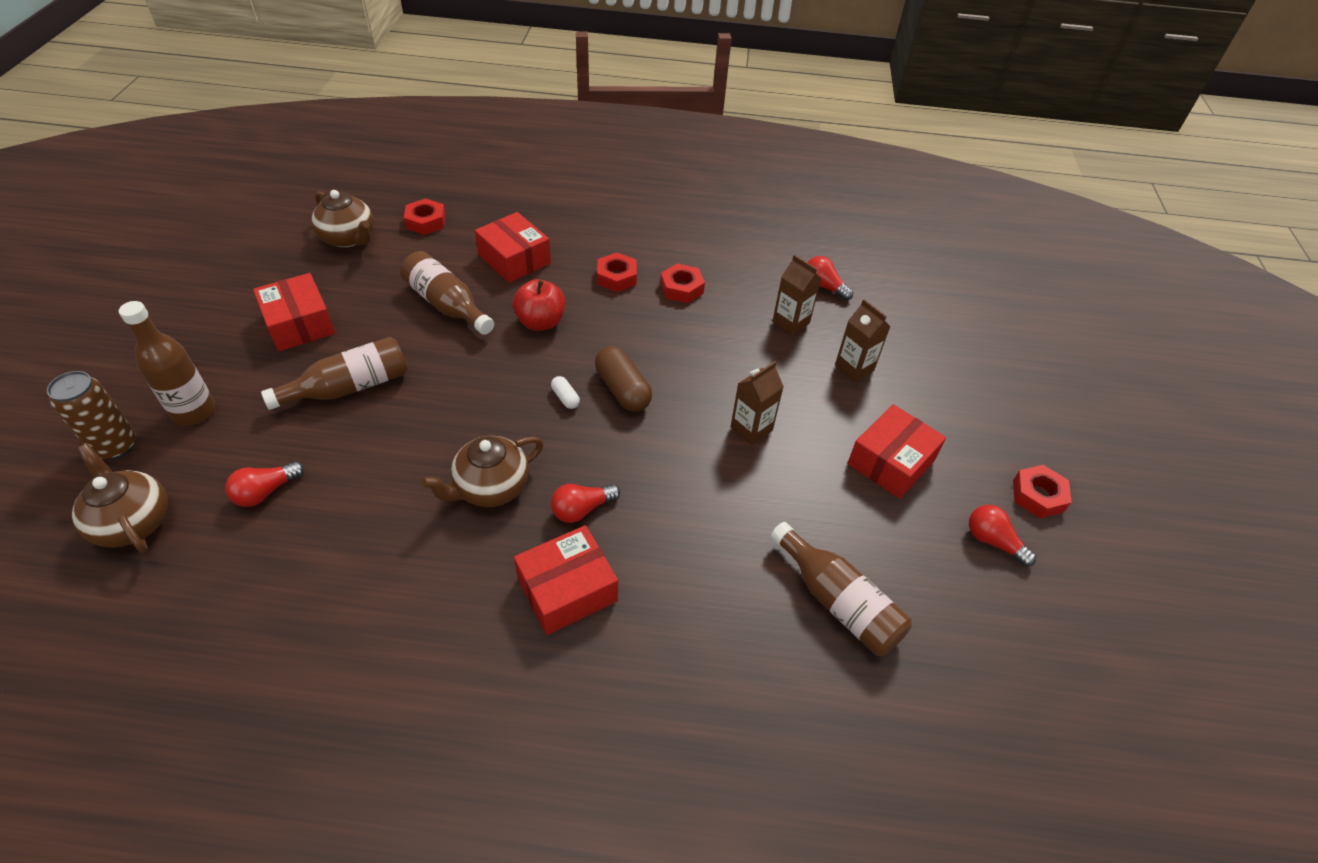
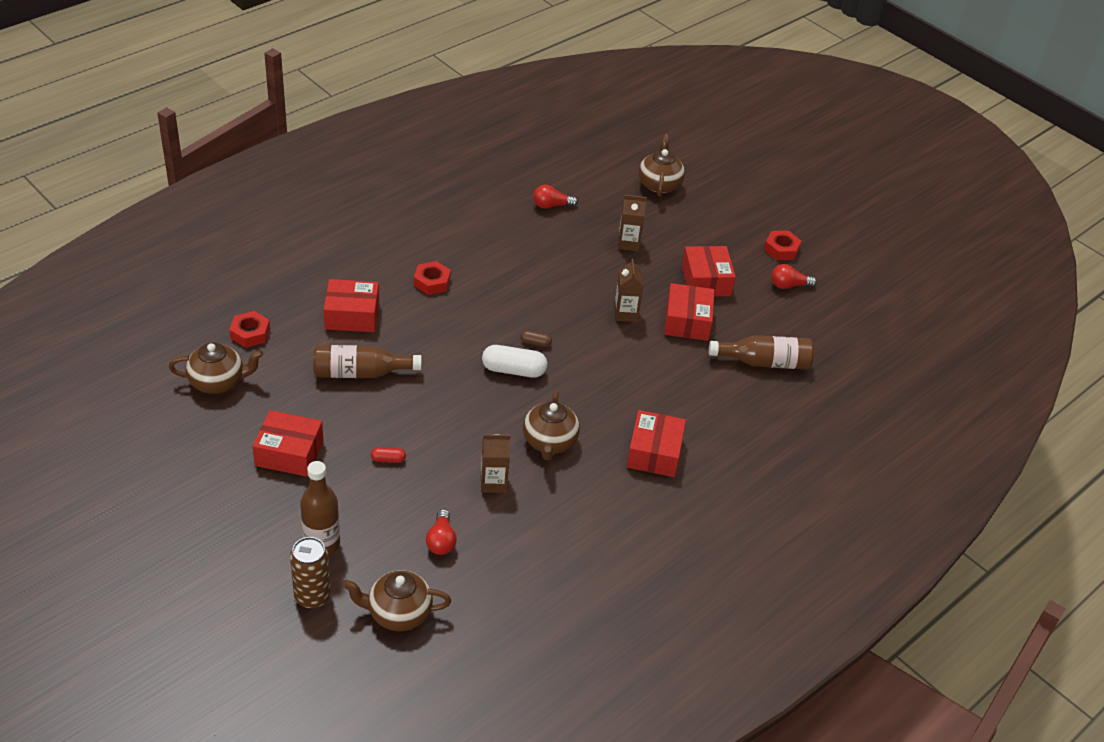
camera: 50 degrees left, 5 degrees down
(349, 387) = (388, 459): brown bottle -> red capsule
(541, 322) = (432, 341): red apple -> none
(565, 398) = (514, 370): white capsule -> white capsule, size x2.01
(582, 509) = (607, 415): red light bulb -> none
(622, 389) = (535, 343): brown capsule -> brown capsule, size x0.50
(681, 288) = (478, 262): red nut -> none
(791, 322) = (564, 240): brown carton -> brown carton (493, 483)
(808, 486) = (687, 321): none -> red box
(971, 337) = (659, 184): none -> brown teapot

